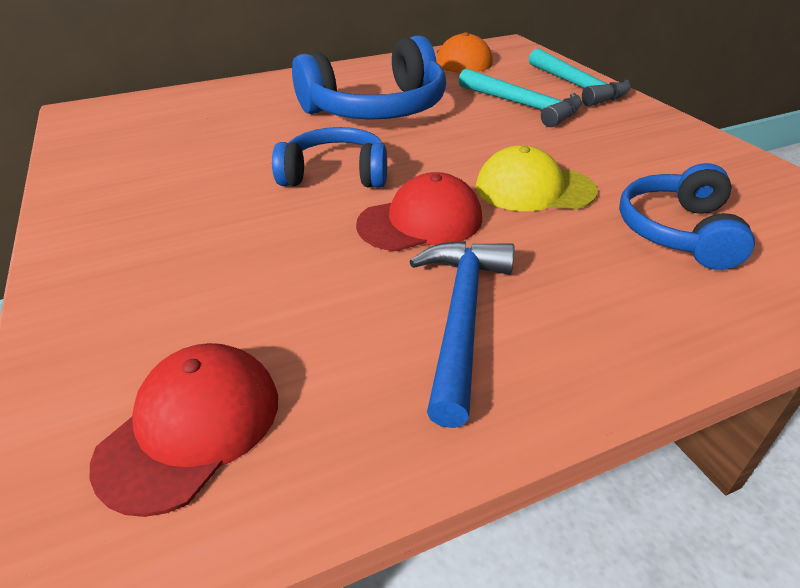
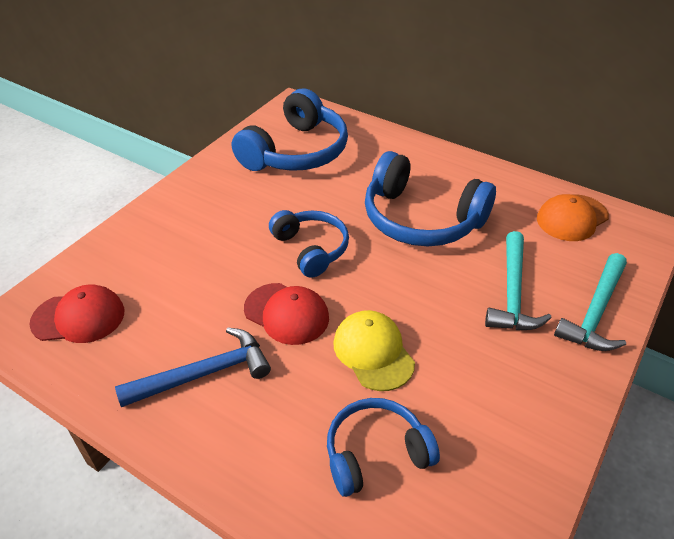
camera: 55 degrees right, 5 degrees up
(162, 134) = (296, 152): none -> blue headphones

